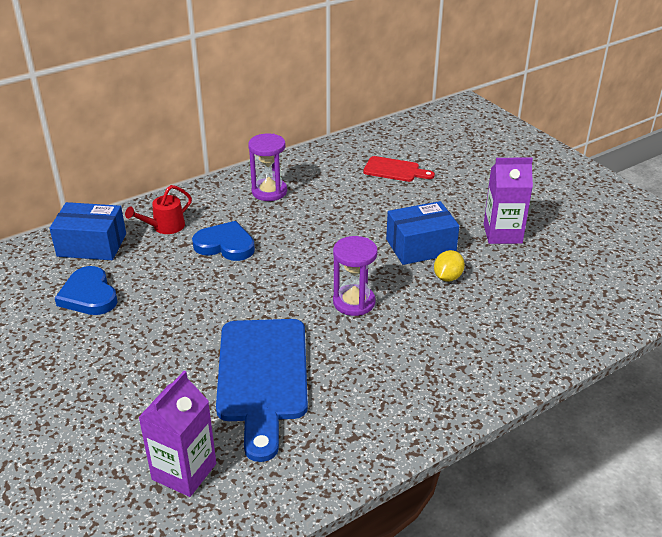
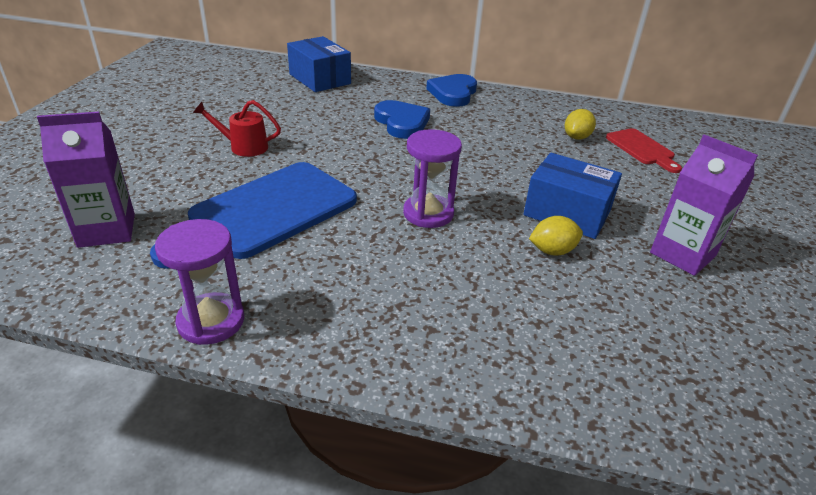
camera: 45 degrees right, 0 degrees up
(89, 295) = (265, 102): blue heart -> blue heart (453, 93)
(164, 227) = (381, 92): red watering can -> red watering can (243, 147)
(269, 191) = (497, 110): purple hourglass -> purple hourglass (211, 321)
(349, 184) = (576, 137): none -> yellow lemon

